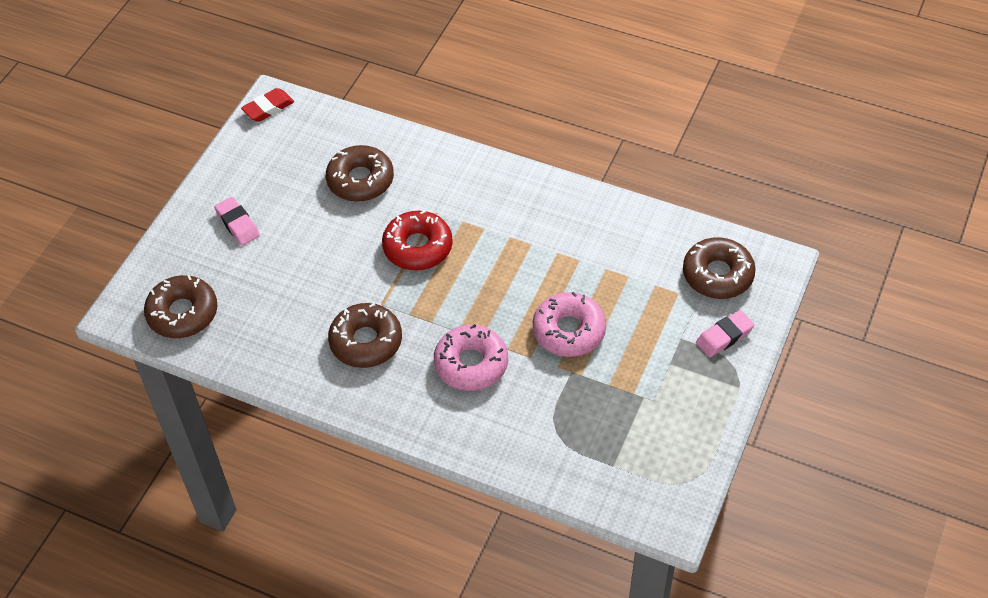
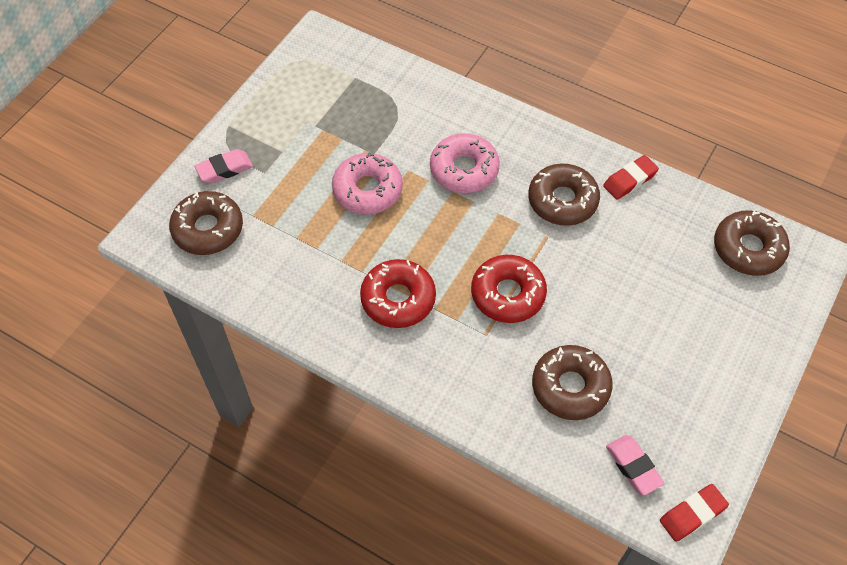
camera: 175 degrees left, 5 degrees up
(237, 224) = (707, 345): pink eraser -> pink eraser (633, 466)
(294, 372) = (630, 180): none -> red eraser
(519, 232) = (398, 299): none -> red donut

